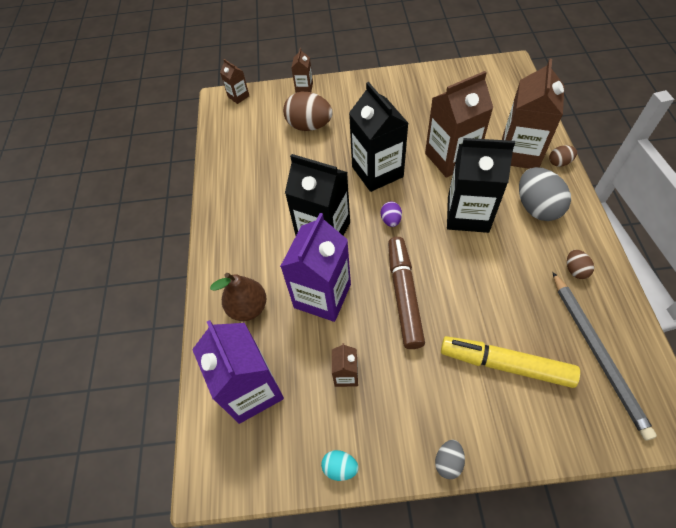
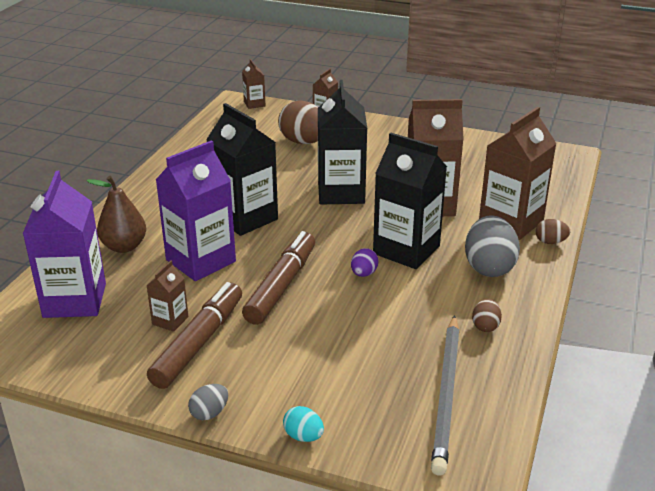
camera: 20 degrees right, 25 degrees down
(340, 467) = (103, 379): turquoise egg -> turquoise egg (303, 436)
(386, 389) = (198, 343): none -> brown marker
(391, 220) = (320, 230): purple egg -> purple egg (363, 274)
(505, 364) = (336, 368): yellow marker -> none

